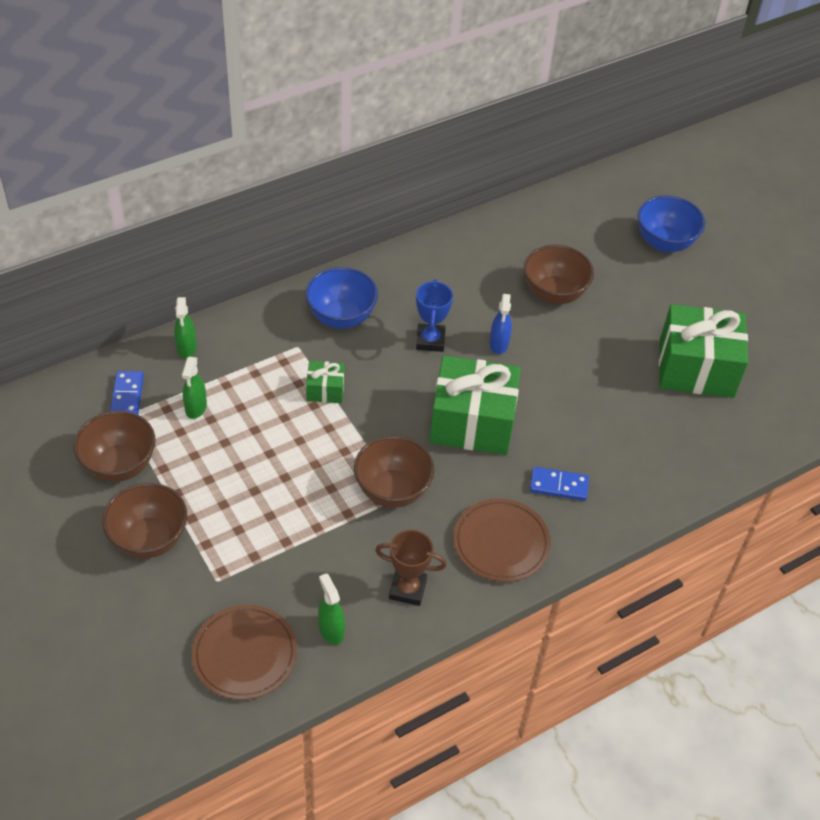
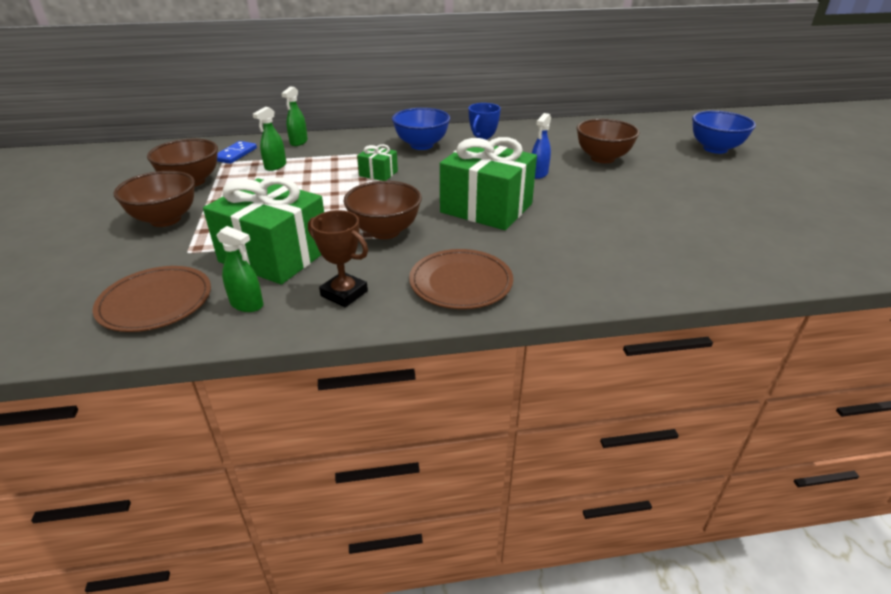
camera: 25 degrees right, 15 degrees down
(331, 630) = (247, 304): green spray bottle -> green spray bottle turned 120 degrees clockwise
(558, 485) = (544, 257): blue domino -> none
(696, 368) = (723, 213): green gift -> green gift (274, 255)

